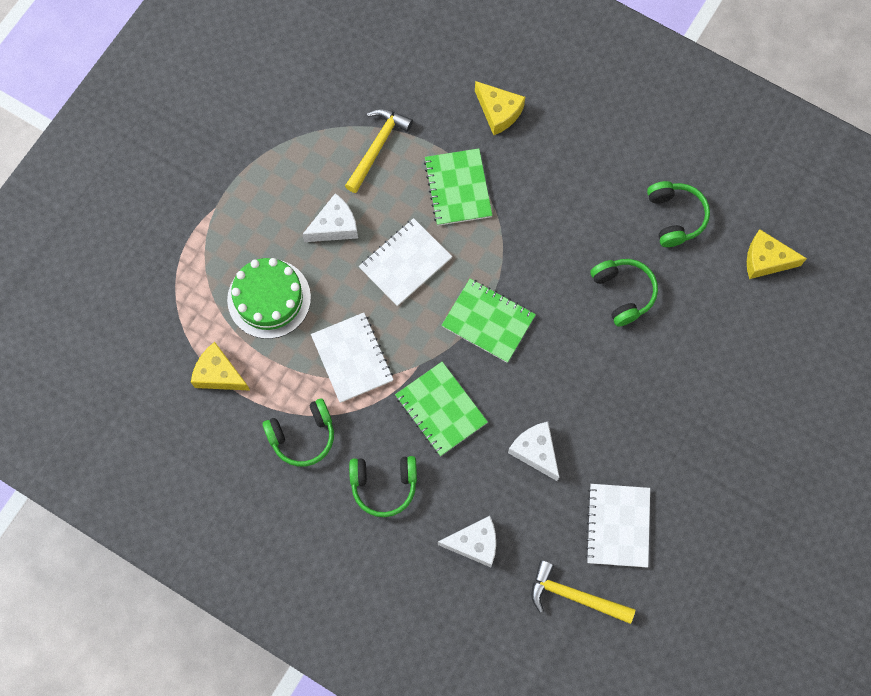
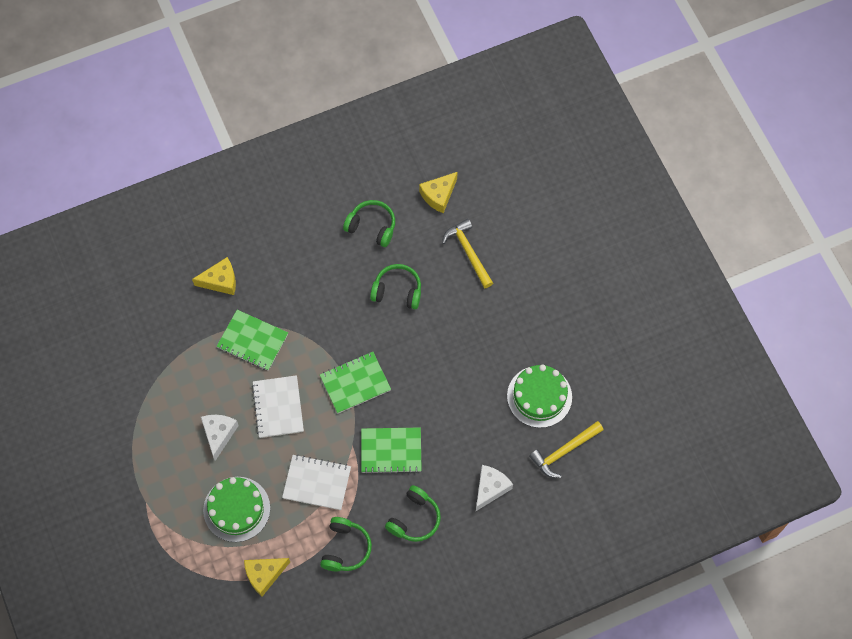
camera: 55 degrees left, 5 degrees down
(377, 147) = (185, 371): yellow hammer -> yellow hammer (468, 252)
(535, 451) = (459, 412): white cheese -> none
(617, 526) = (539, 396): white notebook -> green cake

